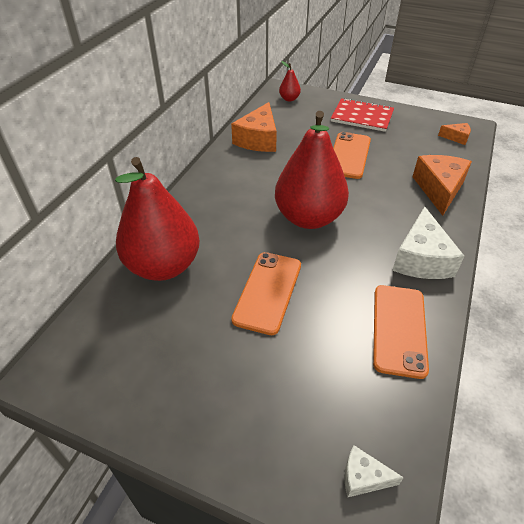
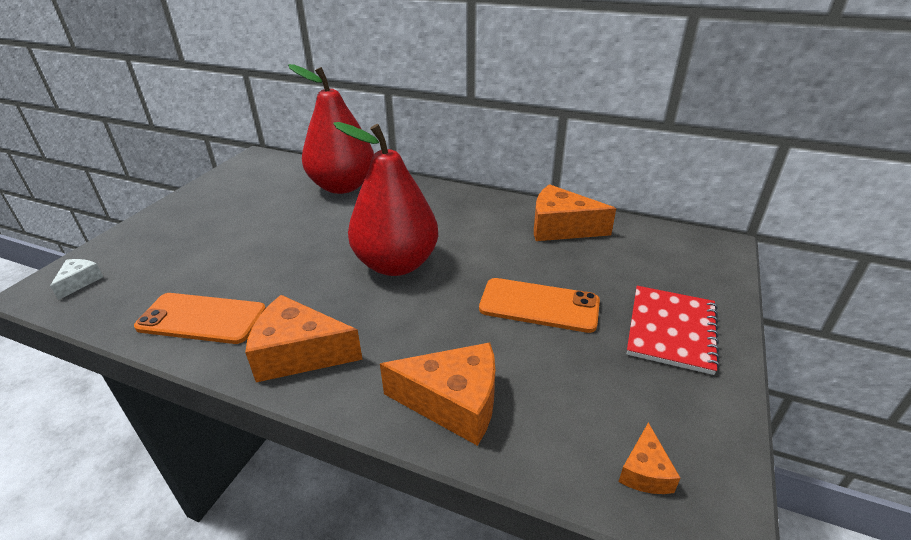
camera: 90 degrees right, 10 degrees down
(267, 292) = (291, 237): orange phone -> none
(289, 99) = (690, 252): red pear -> none
(421, 259) = (299, 353): white cheese -> orange cheese

